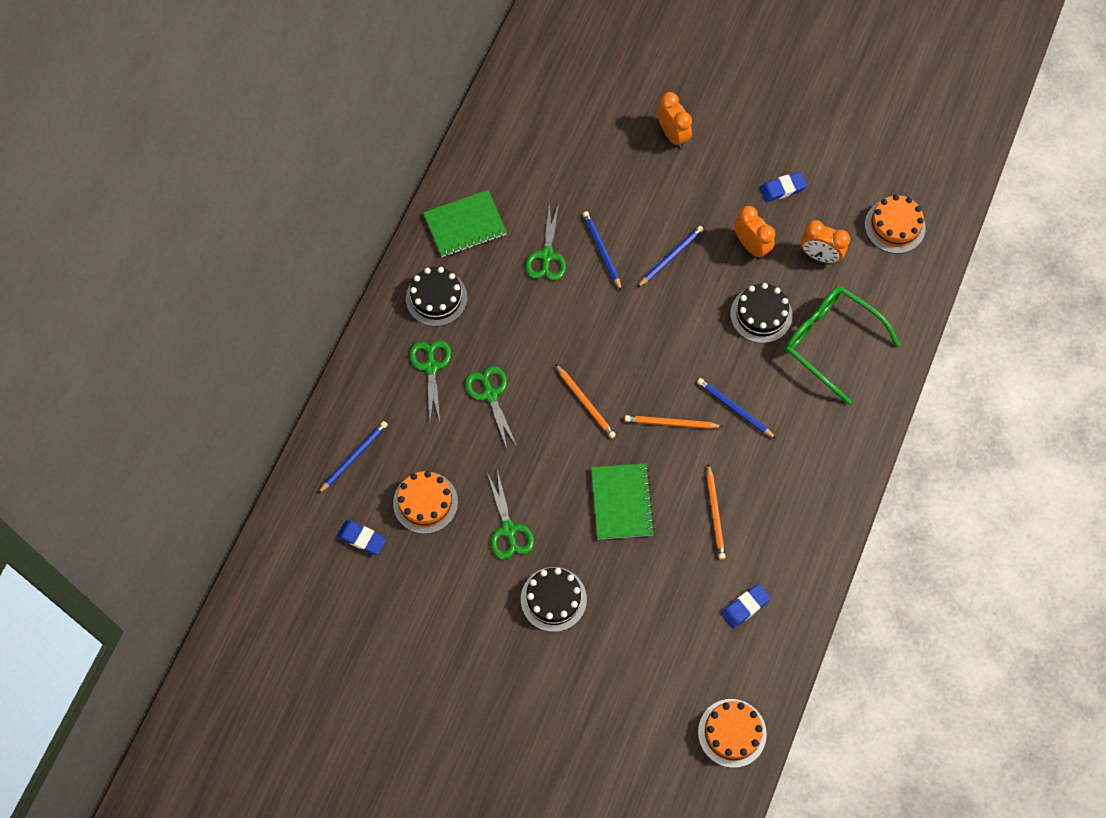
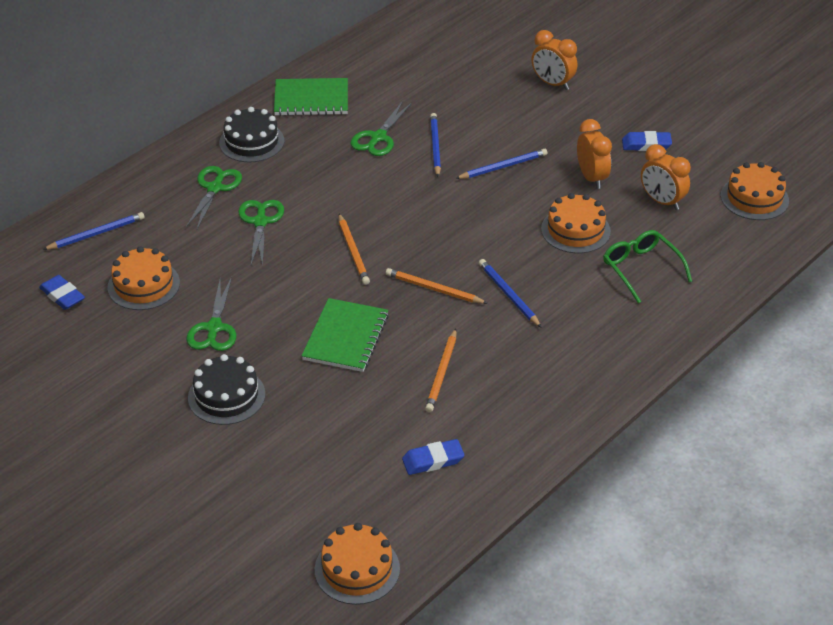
camera: 20 degrees right, 25 degrees down
(673, 135) = (552, 84): orange clock -> orange clock turned 135 degrees clockwise
(761, 314) = (575, 230): black cake -> orange cake
(831, 343) = (641, 269): green glasses -> green glasses, size x0.67

